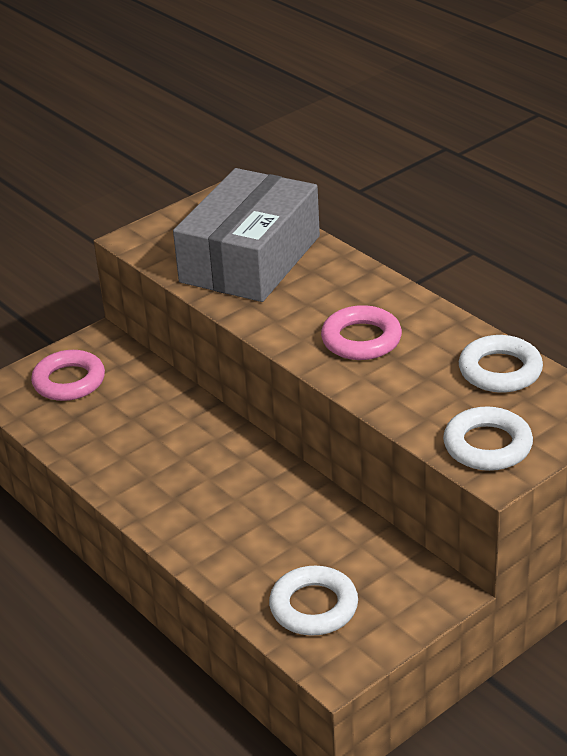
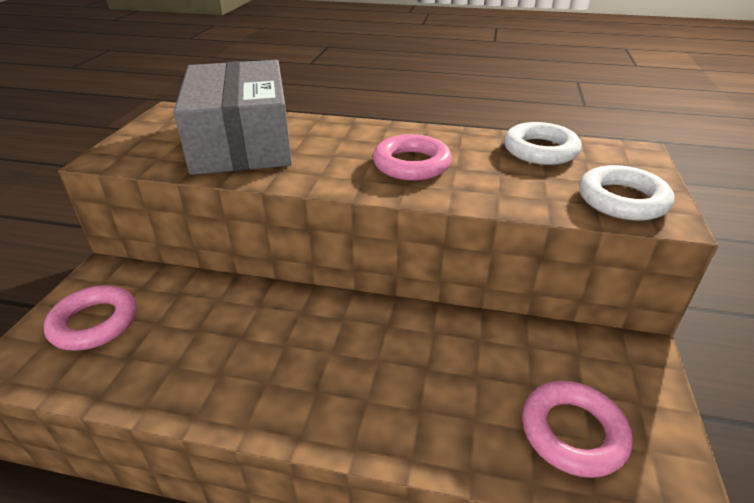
camera: 40 degrees left, 0 degrees up
(314, 607) = (572, 432): white ring -> pink ring

